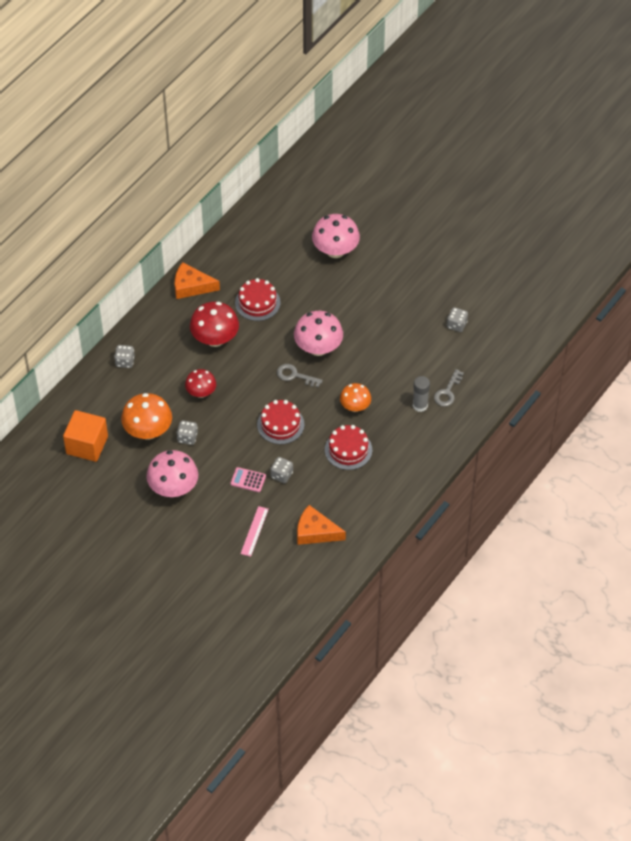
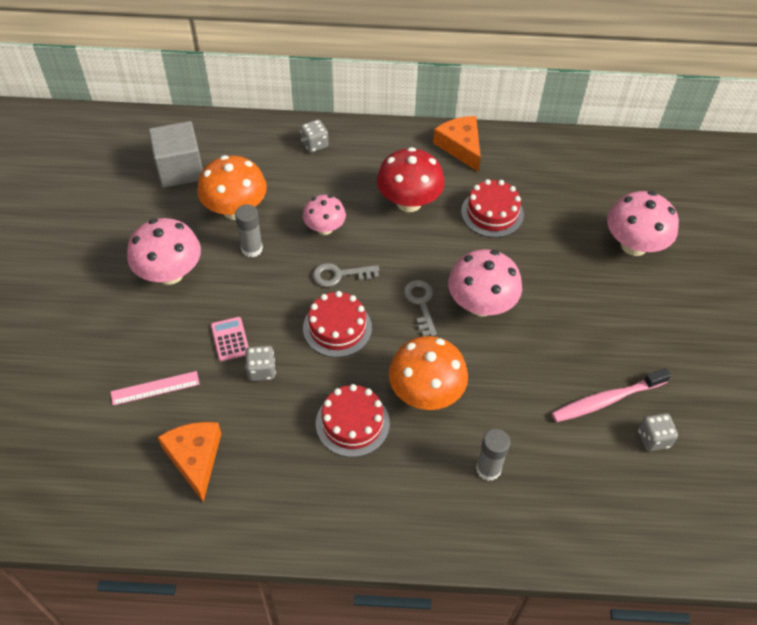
camera: 55 degrees right, 0 degrees up
(87, 445) = (180, 169): orange cube -> grey cube
(187, 437) = (252, 249): grey dice -> grey glue stick
(201, 392) = (324, 228): red mushroom -> pink mushroom
(355, 406) = (426, 393): orange mushroom -> orange mushroom, size x1.60
(420, 330) = (606, 400): none -> pink toothbrush
(448, 392) = (538, 491): grey key -> grey key (339, 275)

